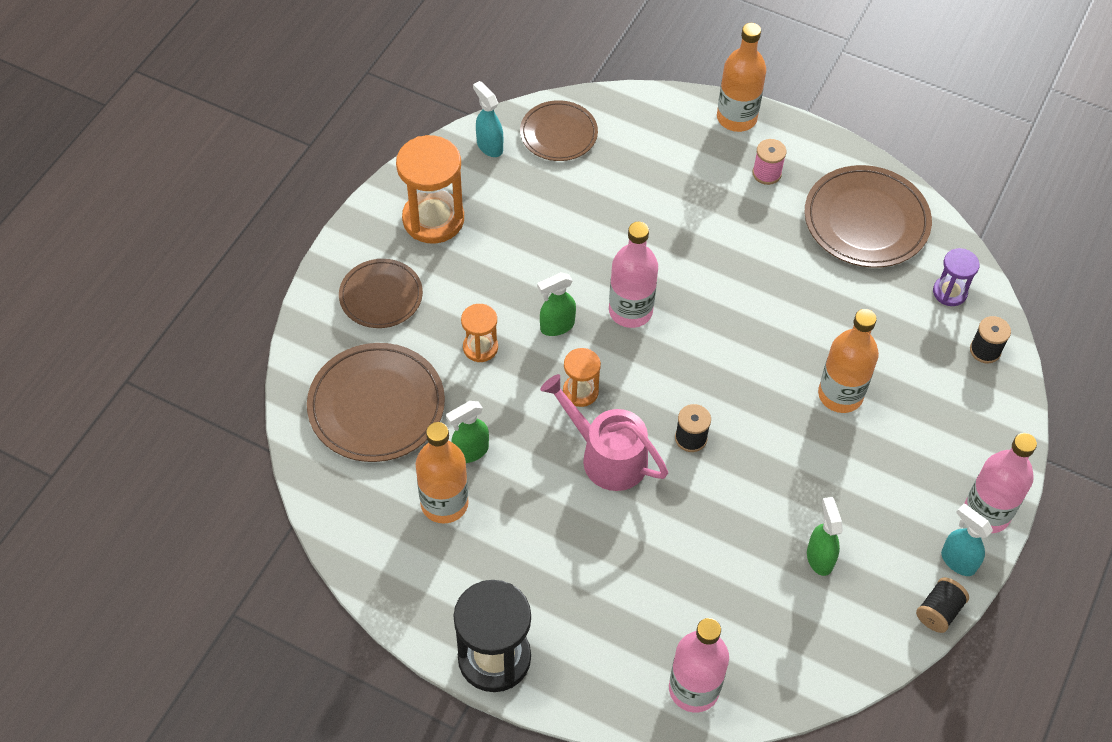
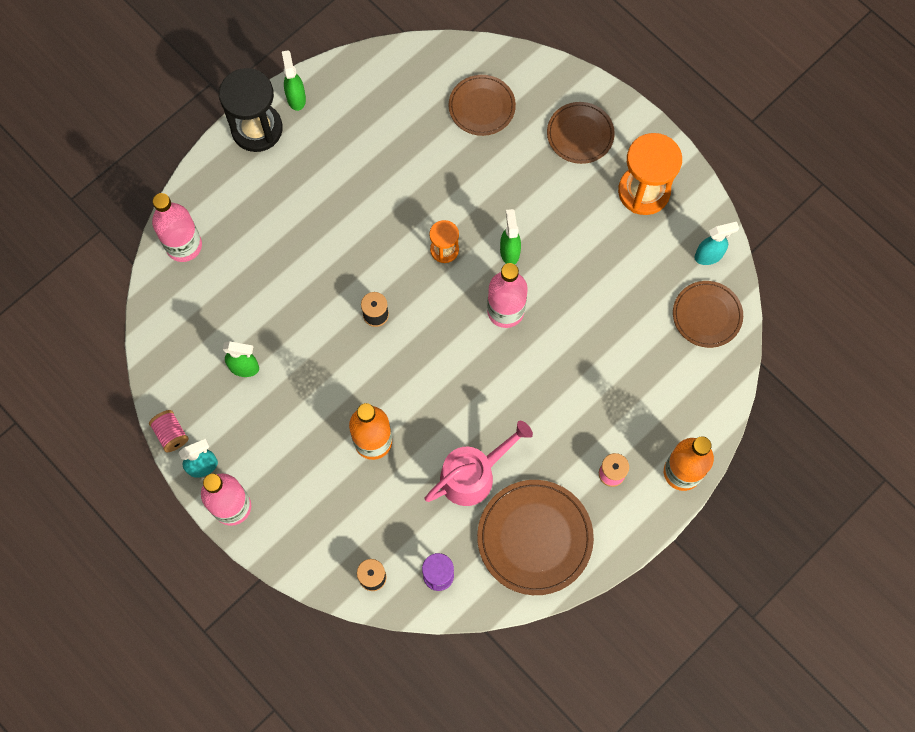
camera: 110 degrees right, 15 degrees up
(376, 405) = (482, 107): brown plate -> brown plate, size x0.64
(444, 503) = (384, 130): orange bottle -> none
(470, 452) = (420, 158): green spray bottle -> green spray bottle (296, 98)
(480, 347) = (508, 191): orange hourglass -> none
(607, 456) = (382, 250): pink watering can -> pink watering can (473, 475)
(939, 611) = (171, 434): black spool -> pink spool

